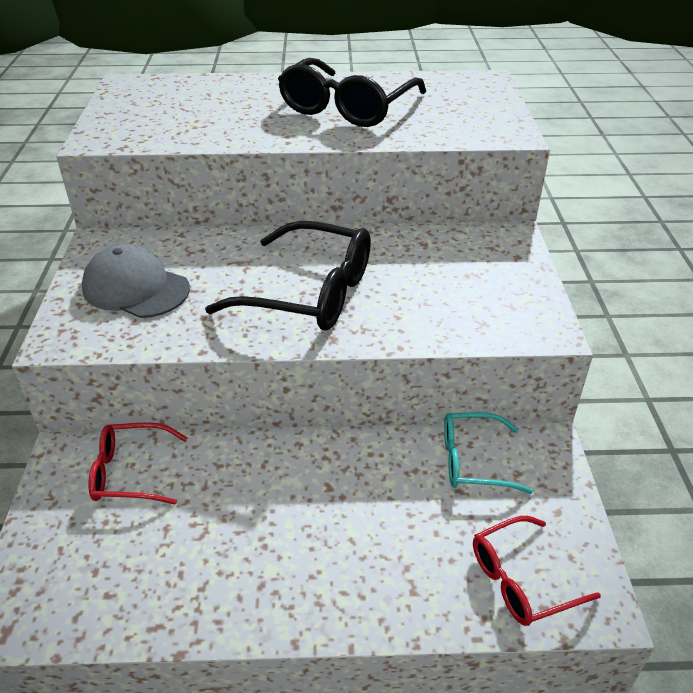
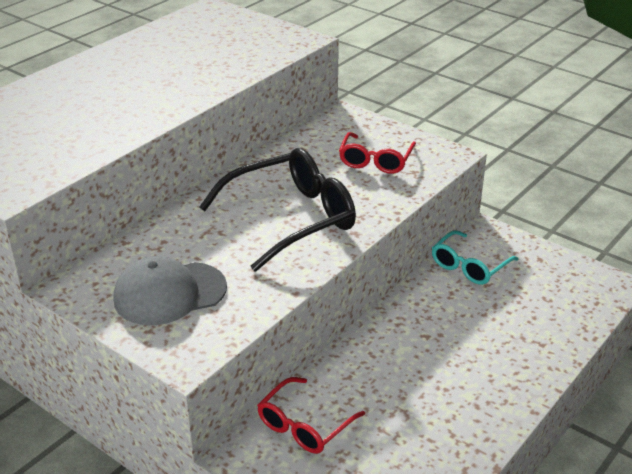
camera: 50 degrees left, 5 degrees down
(347, 108) = (159, 71): black glasses -> none
(521, 580) = (572, 300): red glasses -> red glasses (375, 161)

